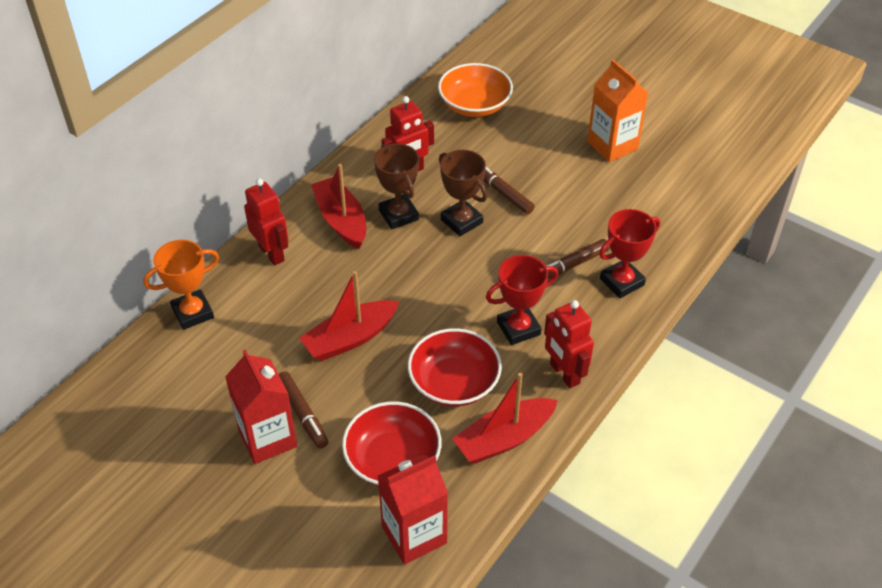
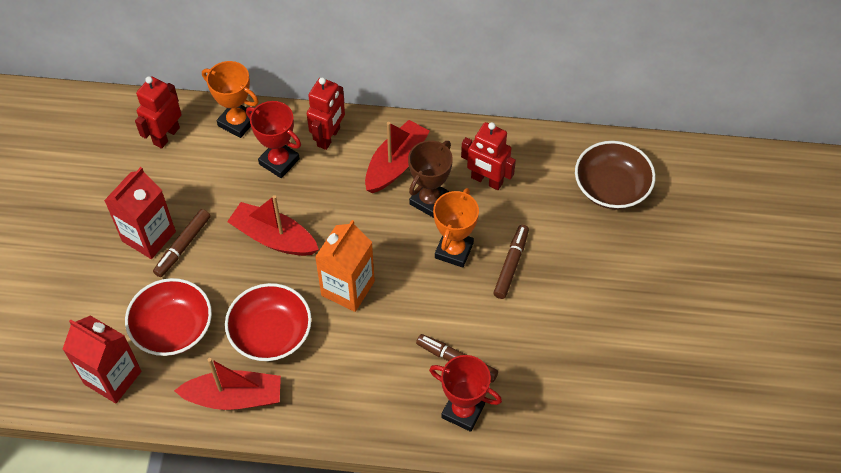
camera: 60 degrees right, 10 degrees up
(461, 221) = (454, 250): brown trophy -> orange trophy
(474, 105) = (611, 187): orange bowl -> brown bowl
(504, 438) = (234, 397): red boat -> red boat turned 150 degrees clockwise
(518, 328) = (357, 353): red trophy -> red trophy (279, 161)
(564, 374) = (327, 411): red robot -> red robot (166, 136)
(612, 145) = (640, 326): orange carton -> orange carton (348, 288)

